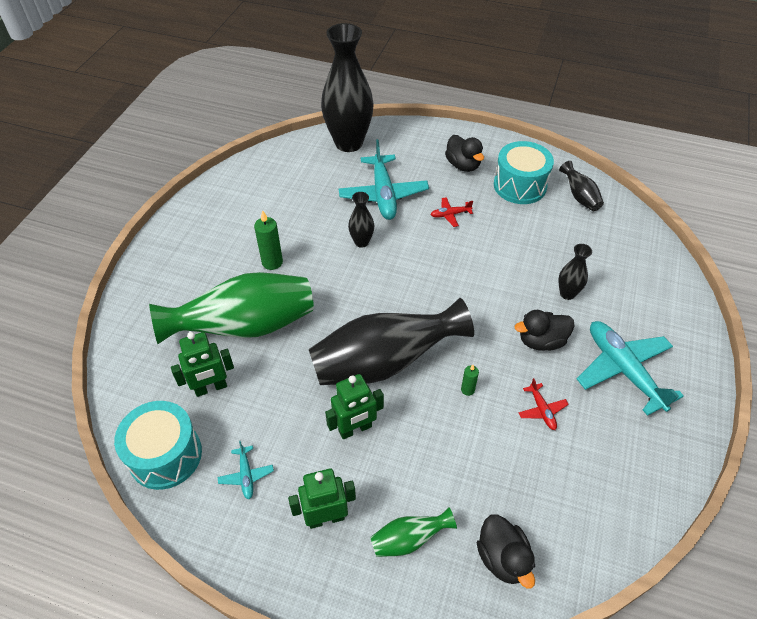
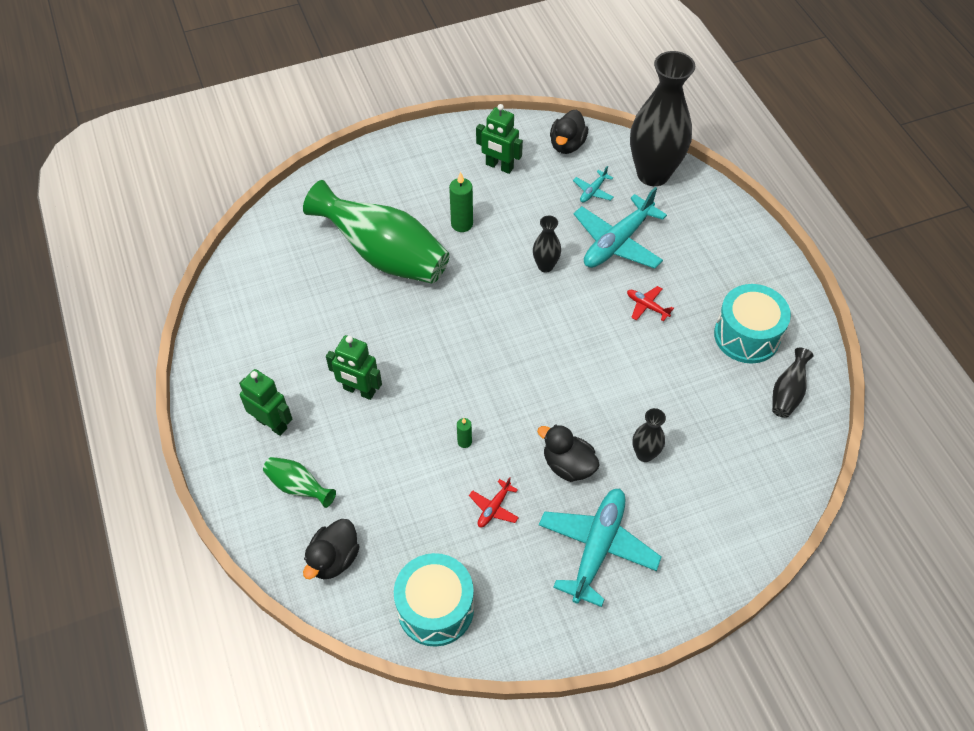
camera: 50 degrees right, 5 degrees up
(165, 455) = (238, 294): turquoise drum -> turquoise drum (435, 608)
(211, 388) = (313, 277): green robot -> green robot (499, 166)
(246, 475) = (263, 352): turquoise plane -> turquoise plane (593, 191)
(384, 362) = (436, 367): black vase -> none
(463, 165) = (723, 275): black duck -> black duck (567, 145)

